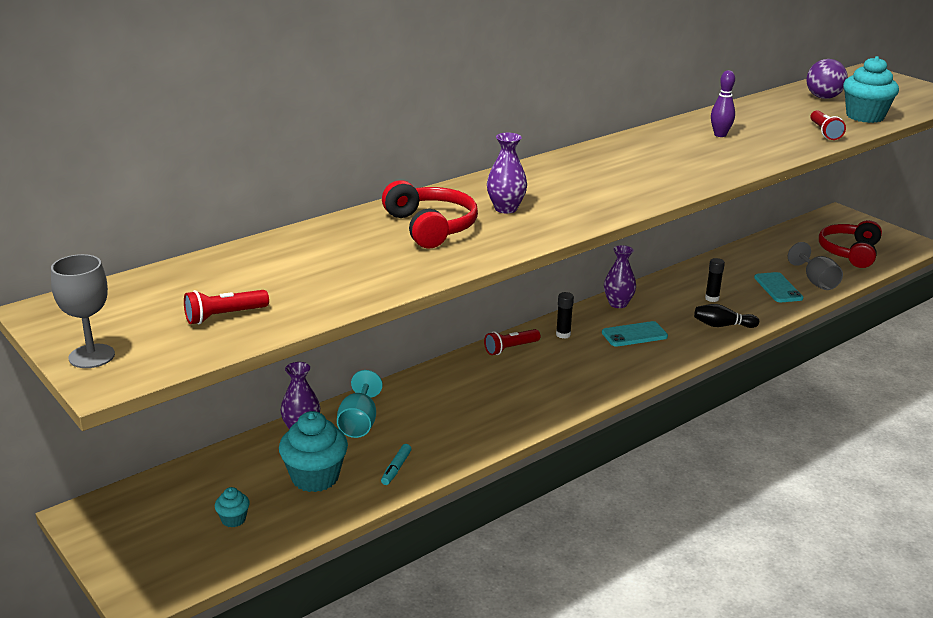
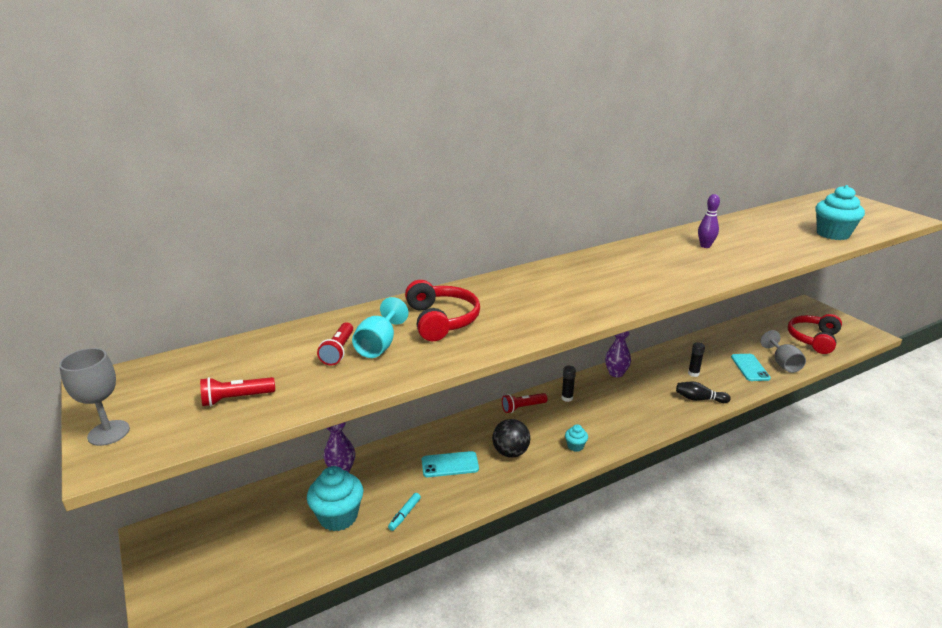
camera: 10 degrees right, 0 degrees up
(233, 519) = (262, 552): turquoise cupcake -> turquoise cupcake (575, 446)
(359, 423) = (387, 467): turquoise goblet -> turquoise goblet (379, 345)
(506, 208) = (509, 306): purple vase -> none
(507, 397) = (510, 452): none -> black ball
(634, 335) = (625, 402): turquoise phone -> turquoise phone (450, 465)
(823, 97) = (798, 216): purple ball -> none
(824, 132) = (796, 247): red flashlight -> red flashlight (338, 351)

